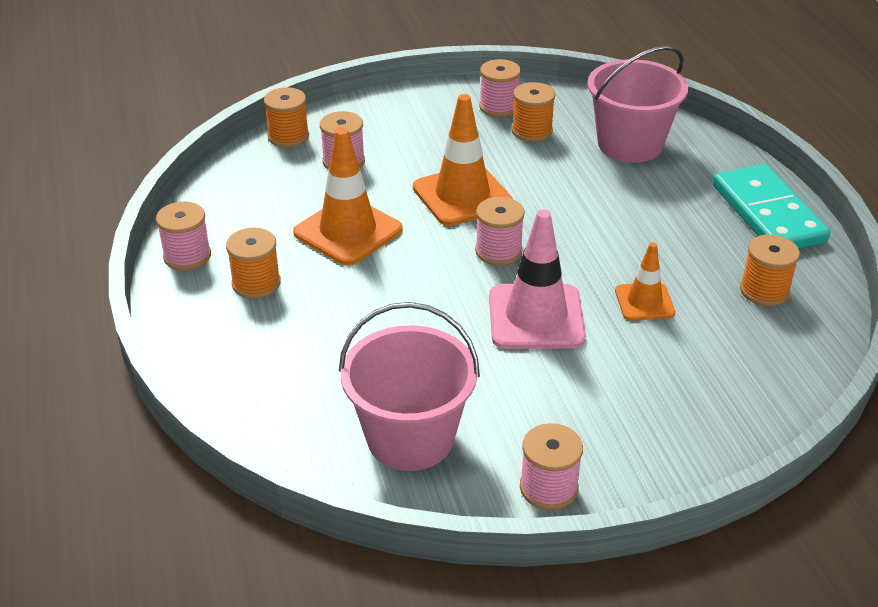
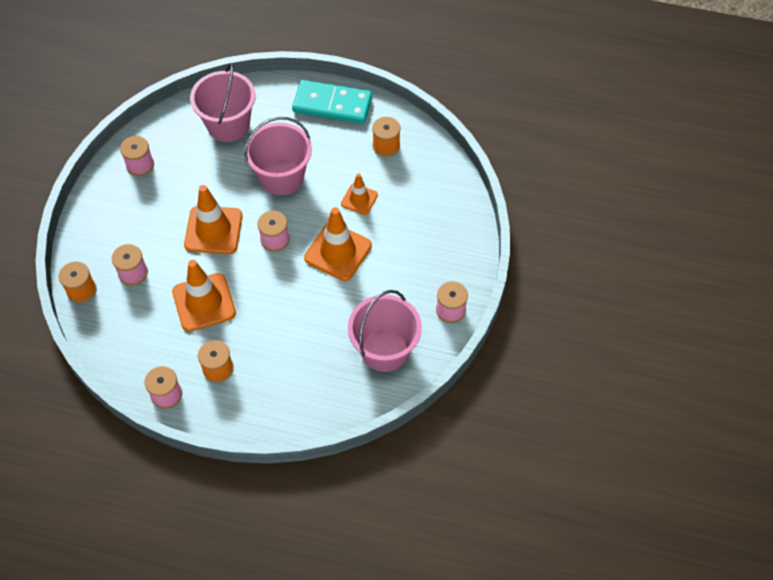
camera: 60 degrees left, 20 degrees up
(532, 131) = (178, 163): orange spool -> none
(536, 317) = (338, 252): pink traffic cone -> orange traffic cone
(602, 218) = (282, 177): none -> pink bucket

